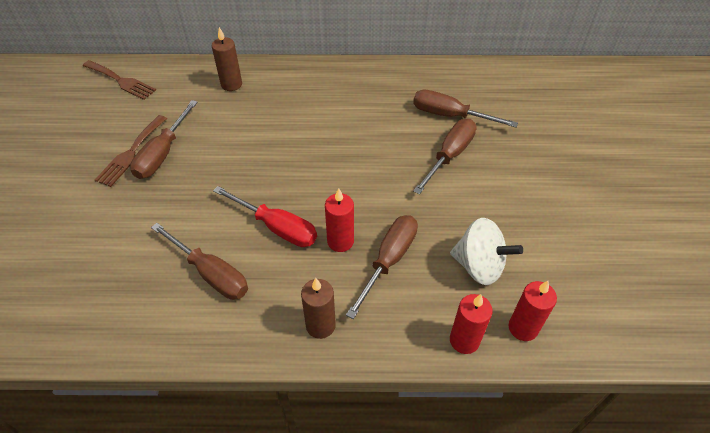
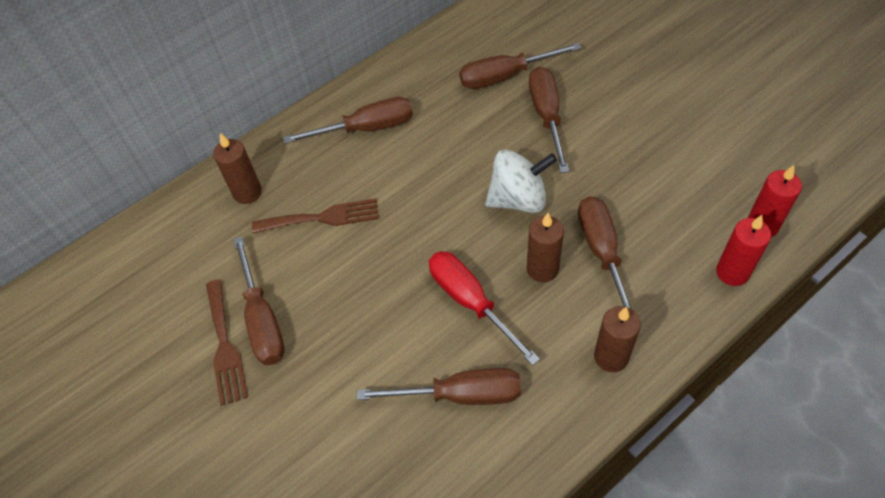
camera: 35 degrees left, 5 degrees up
(121, 81) = (108, 278): brown fork -> brown fork (322, 218)
(277, 227) = (470, 302): red screwdriver -> red screwdriver turned 120 degrees counterclockwise
(332, 92) = (366, 128): none -> brown screwdriver
(340, 241) = (542, 269): red candle -> brown candle
(479, 266) = (677, 199): white spinning top -> white spinning top (518, 199)

